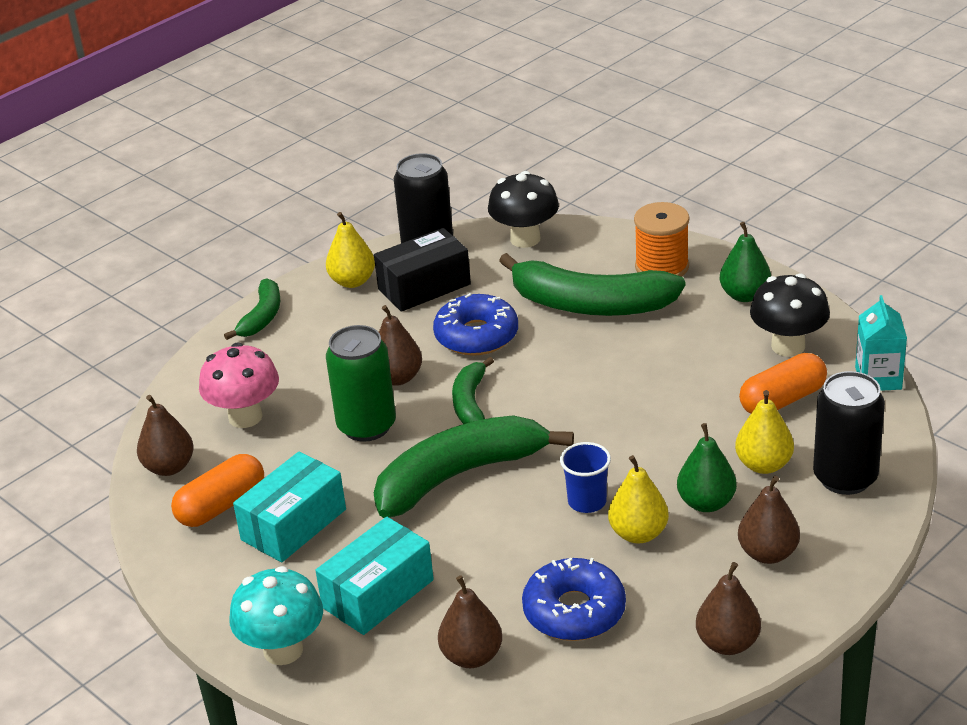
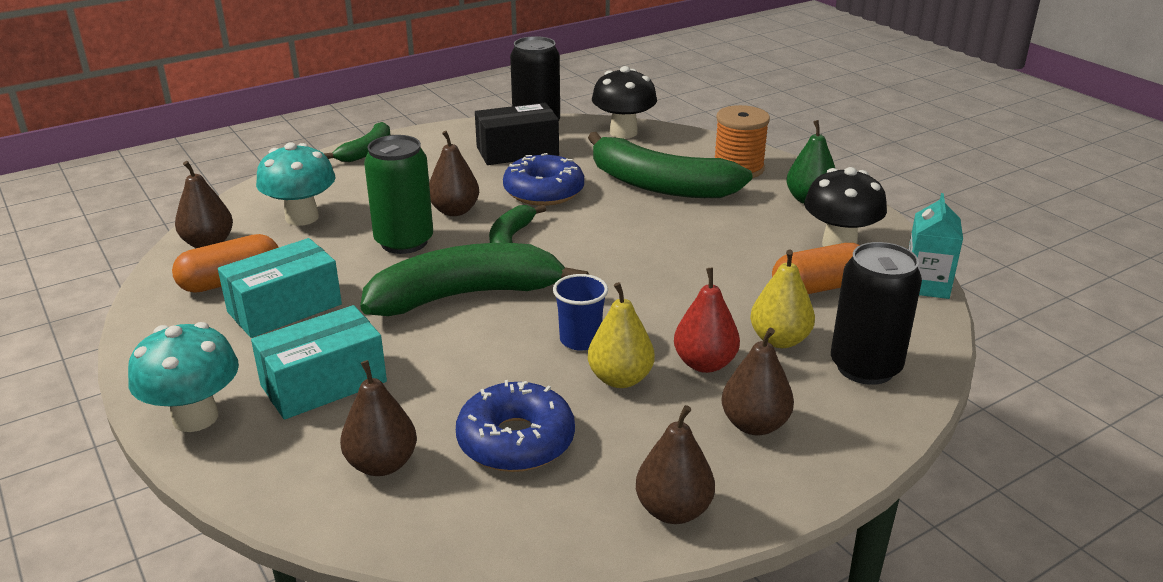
camera: 10 degrees right, 5 degrees down
(245, 417) = (302, 217): pink mushroom -> turquoise mushroom
(352, 281) = (458, 139): yellow pear -> none
(706, 503) = (705, 363): green pear -> red pear

